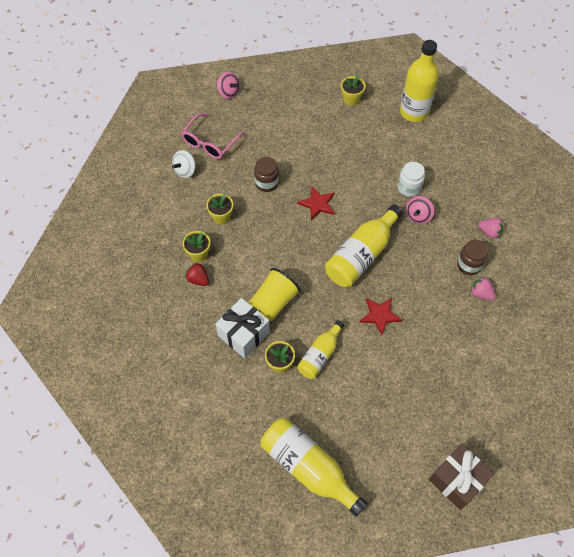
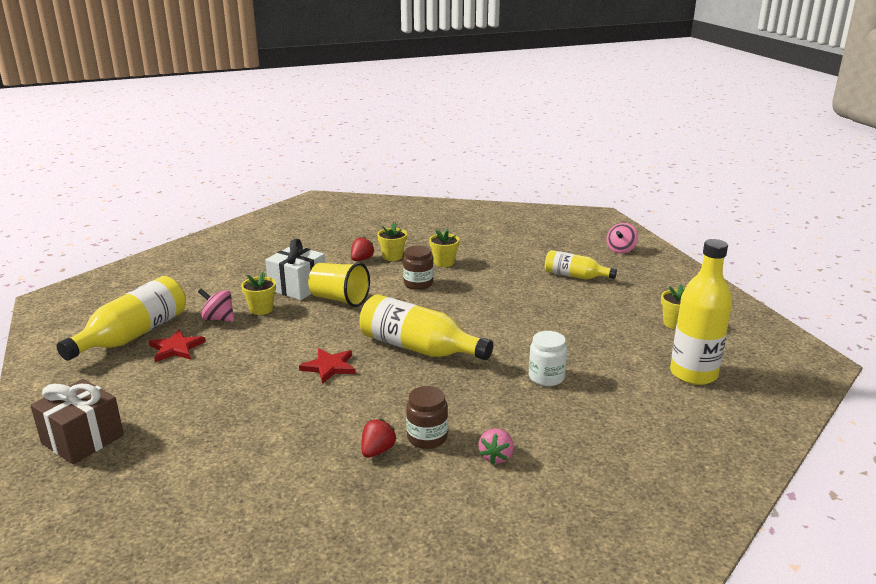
camera: 80 degrees right, 35 degrees down
(185, 170) = (496, 240): white spinning top -> none
(210, 142) = (541, 247): pink glasses -> none
(266, 183) = (502, 281): brown jar -> brown jar (418, 284)
(317, 204) = (486, 313): red star -> red star (176, 348)
(320, 355) = (272, 331): yellow bottle -> yellow bottle (575, 276)
(418, 216) = (499, 387): pink spinning top -> pink spinning top (218, 319)
(480, 293) = (377, 451): pink strawberry -> red strawberry

